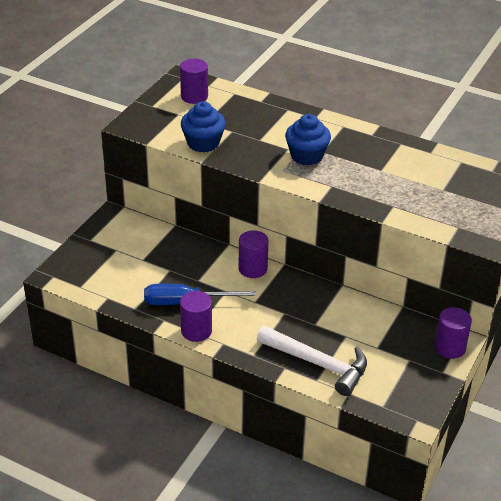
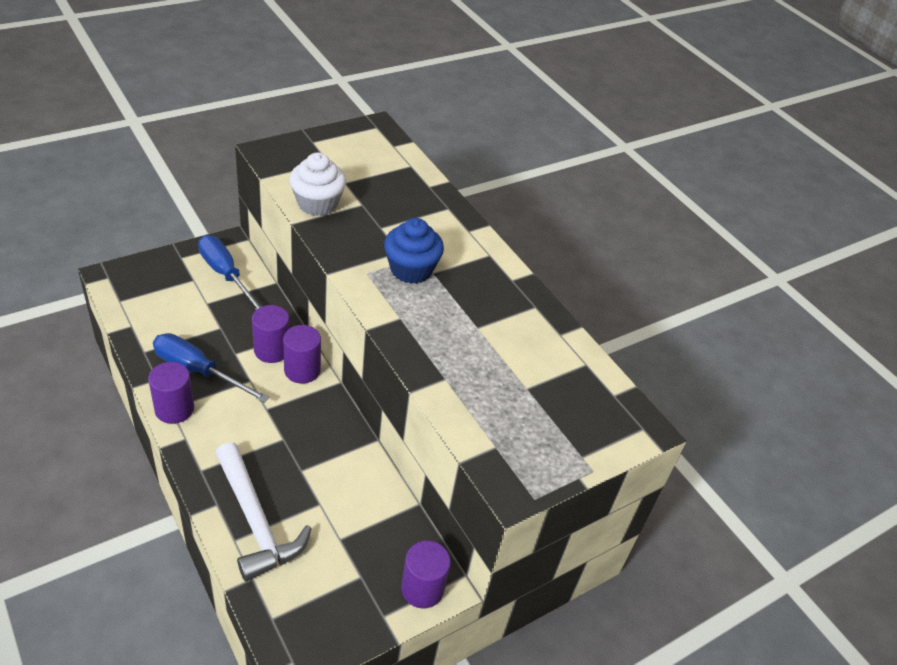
camera: 25 degrees right, 5 degrees up
(135, 236) = (226, 275): none -> blue screwdriver
(194, 96) = (365, 151): purple cylinder -> purple cylinder (272, 350)
(203, 143) = (317, 204): blue cupcake -> white cupcake

